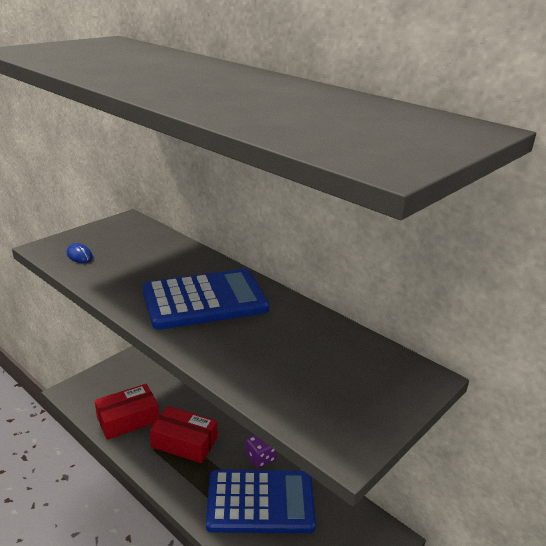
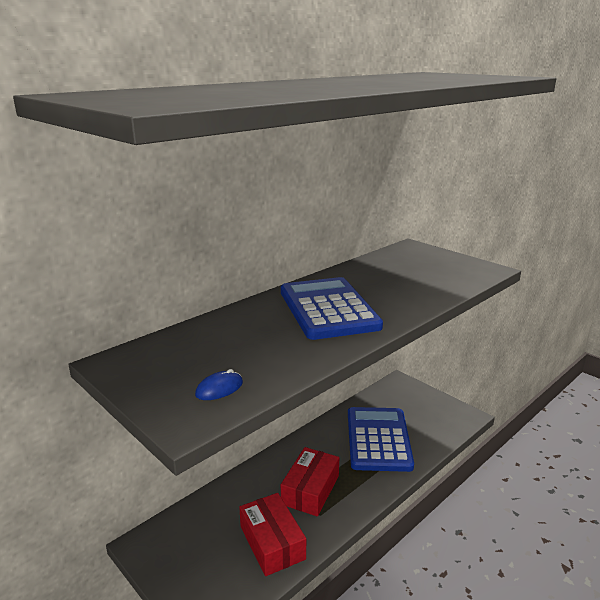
camera: 85 degrees left, 5 degrees down
(260, 458) = (329, 438): purple dice -> none

